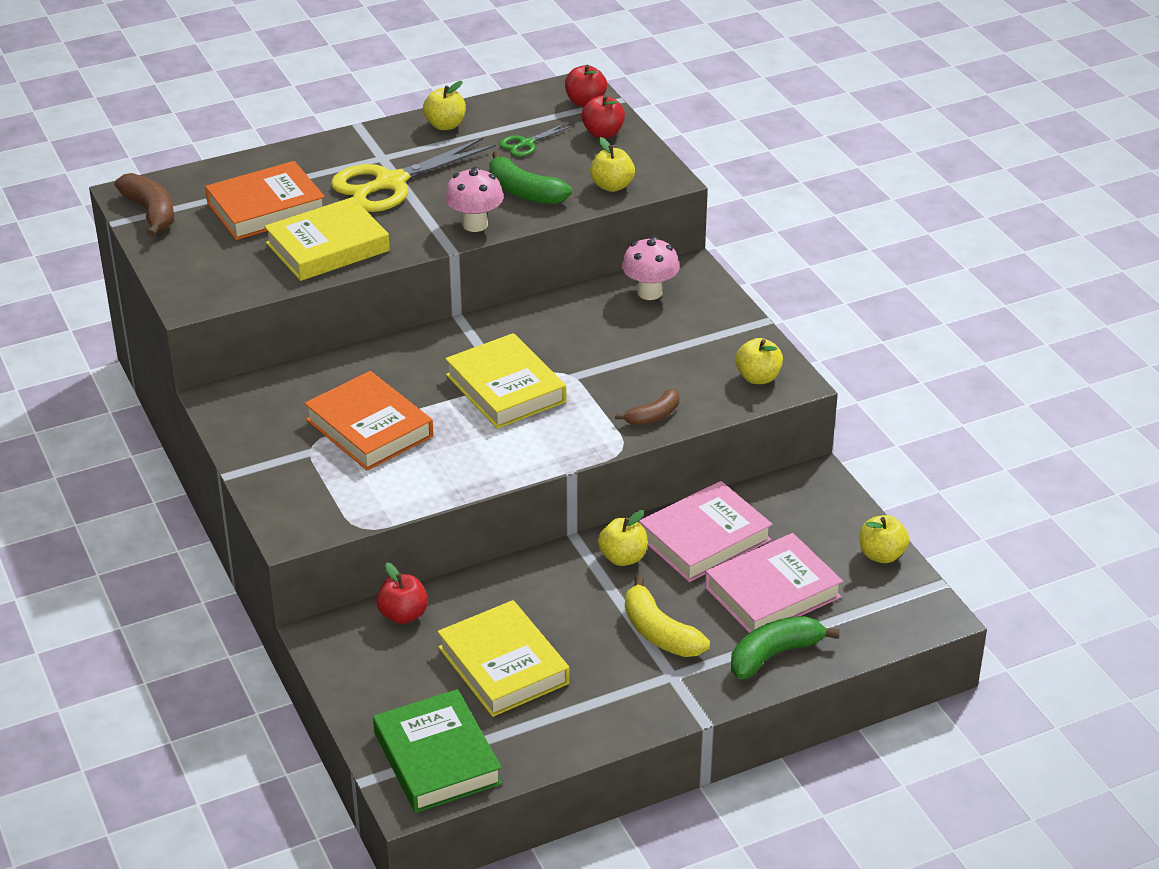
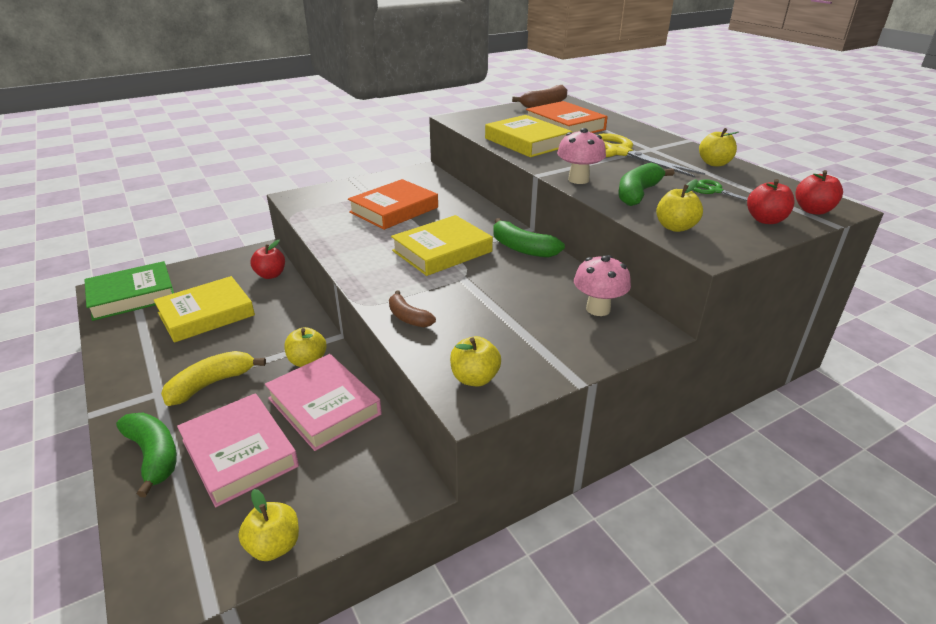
camera: 85 degrees right, 5 degrees down
(510, 326) = (522, 248): none -> green banana

